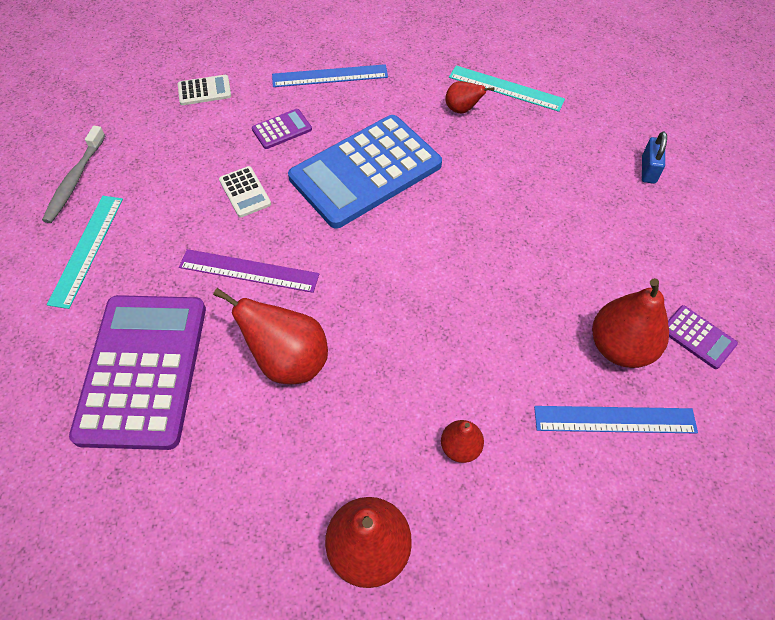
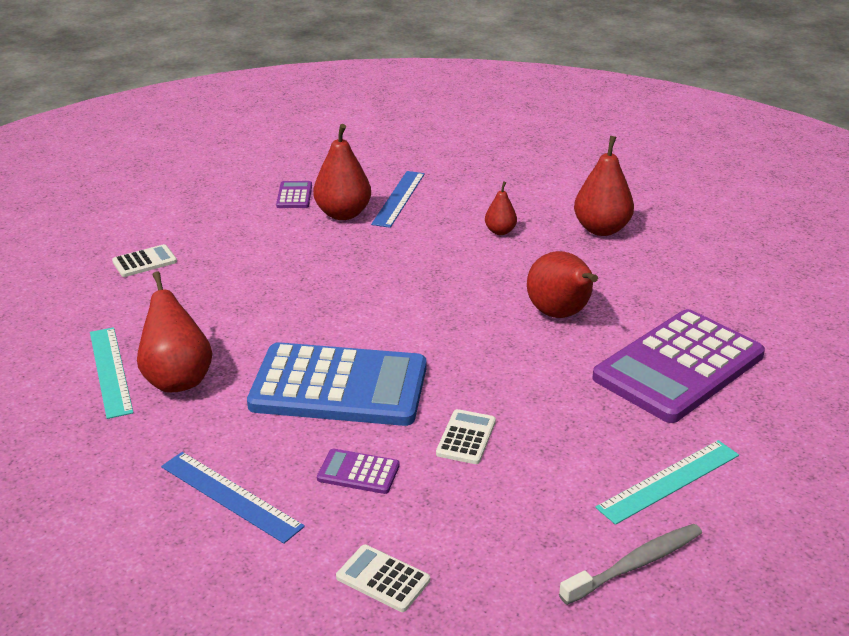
camera: 135 degrees left, 25 degrees down
(249, 271) = (531, 378): purple ruler -> none
(462, 110) = (178, 379): red pear -> red pear, size x1.83
(614, 420) = (399, 198): blue ruler -> blue ruler turned 60 degrees clockwise
(648, 170) = (144, 262): blue padlock -> white calculator

